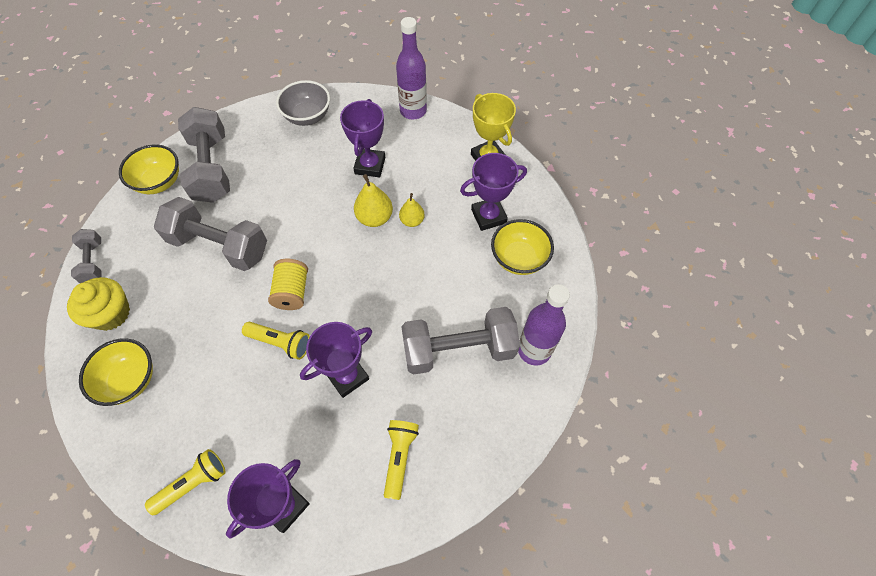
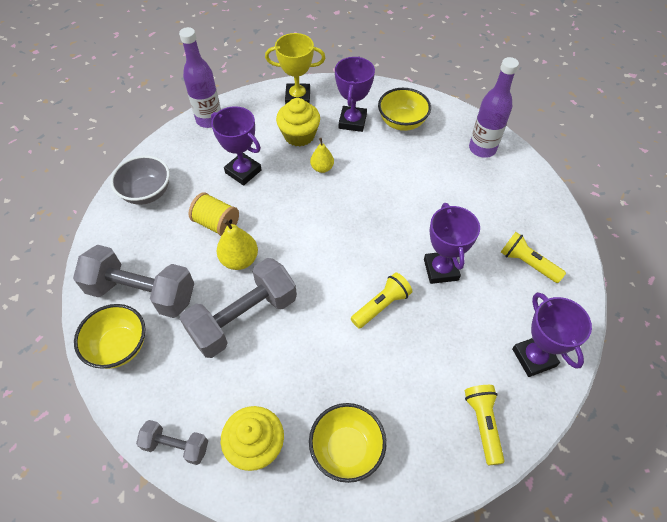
camera: 60 degrees left, 5 degrees down
(292, 292) = (335, 278): yellow spool -> yellow spool (216, 223)
(375, 218) = (300, 190): yellow pear -> yellow pear (239, 260)
(440, 183) = (299, 135): none -> yellow cupcake
(458, 350) = (457, 190): grey dumbbell -> none

